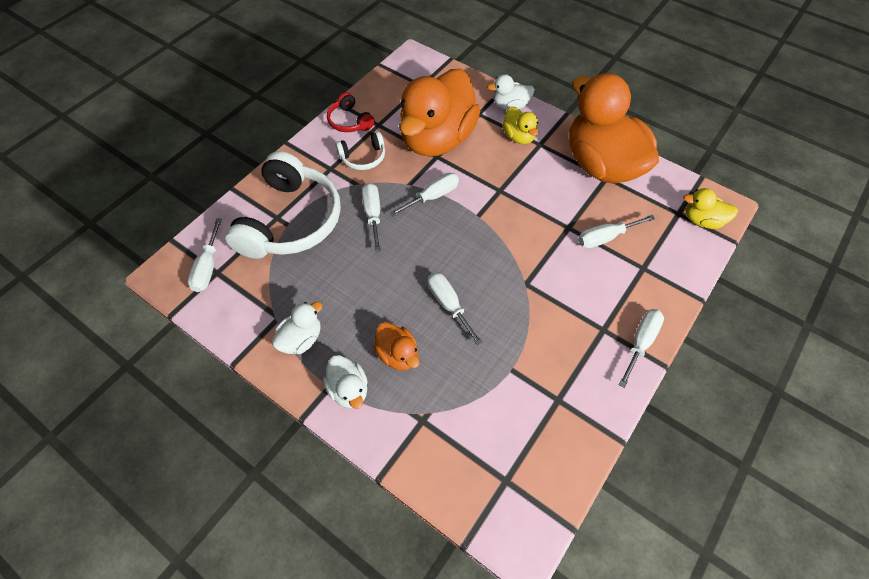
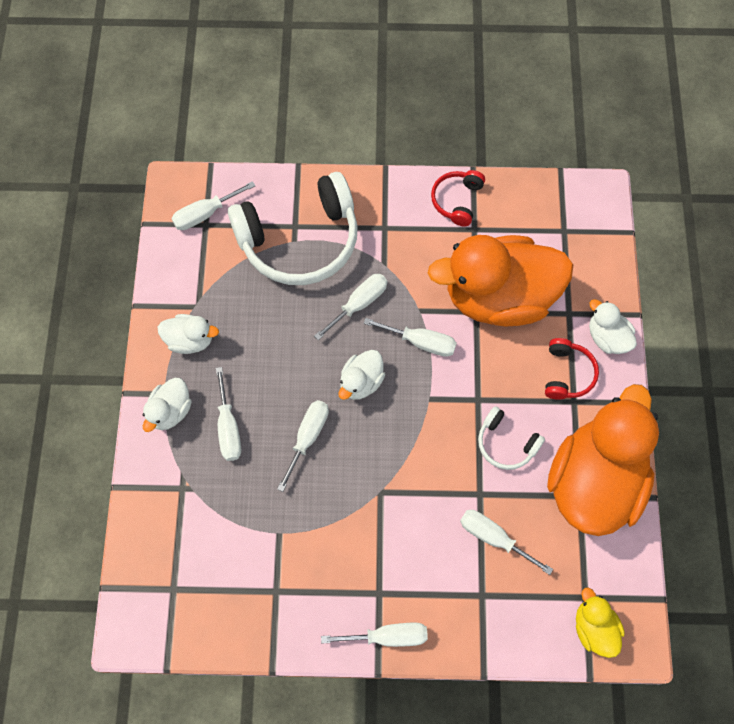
camera: 55 degrees right, 10 degrees up
(363, 157) = (420, 246): white headphones -> white headphones (506, 443)
(398, 354) = (228, 428): orange duck -> white screwdriver
(433, 247) = (361, 382): none -> white duck
(518, 137) = (567, 374): yellow duck -> red headphones

